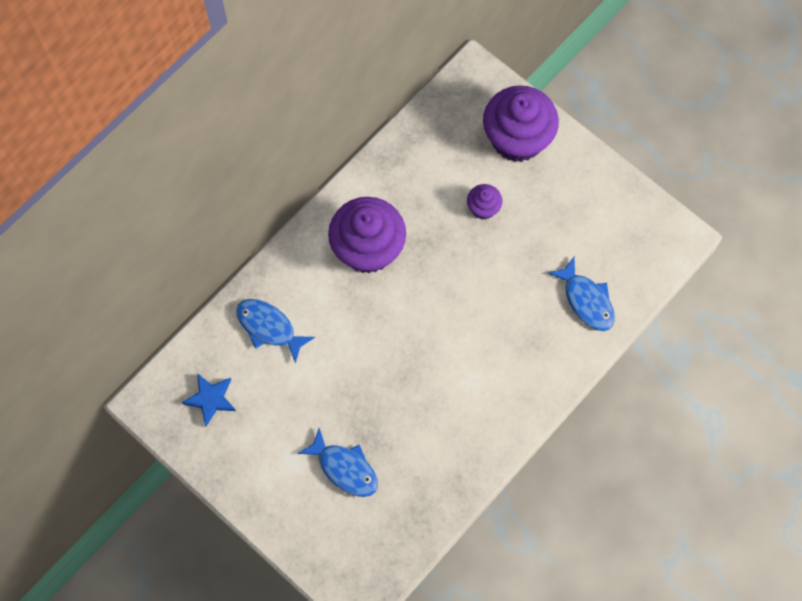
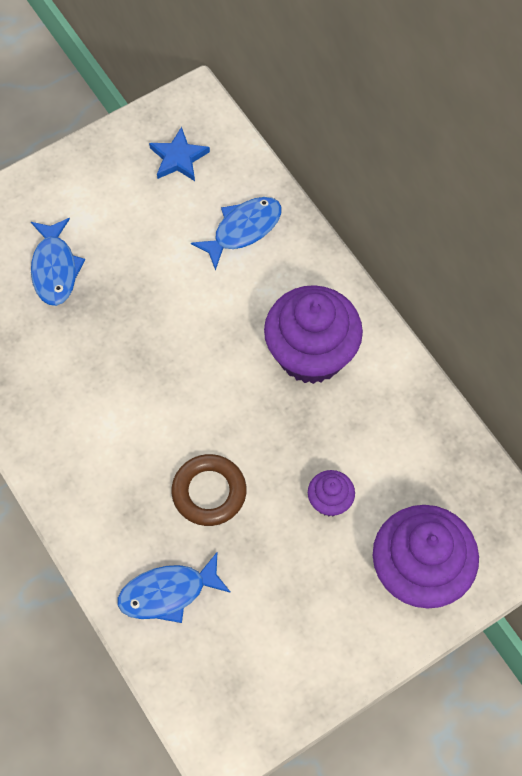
camera: 105 degrees right, 5 degrees down
(345, 468) = (55, 269): blue fish -> blue fish turned 60 degrees counterclockwise
(502, 293) = (209, 492): none -> brown ring

